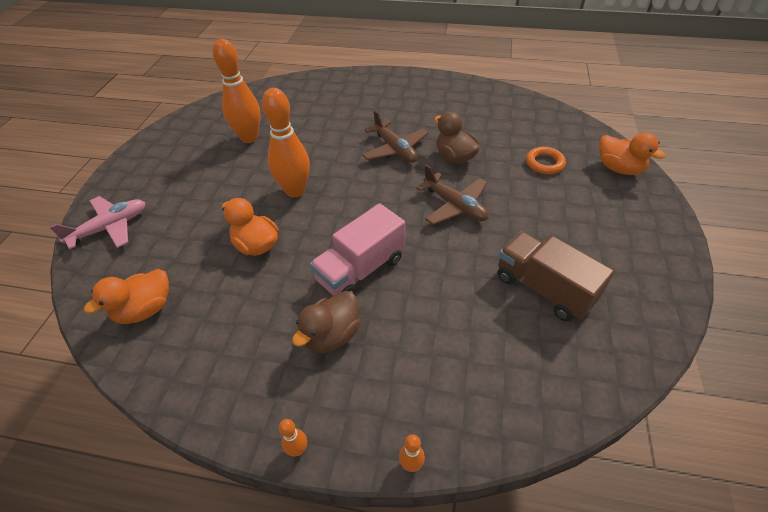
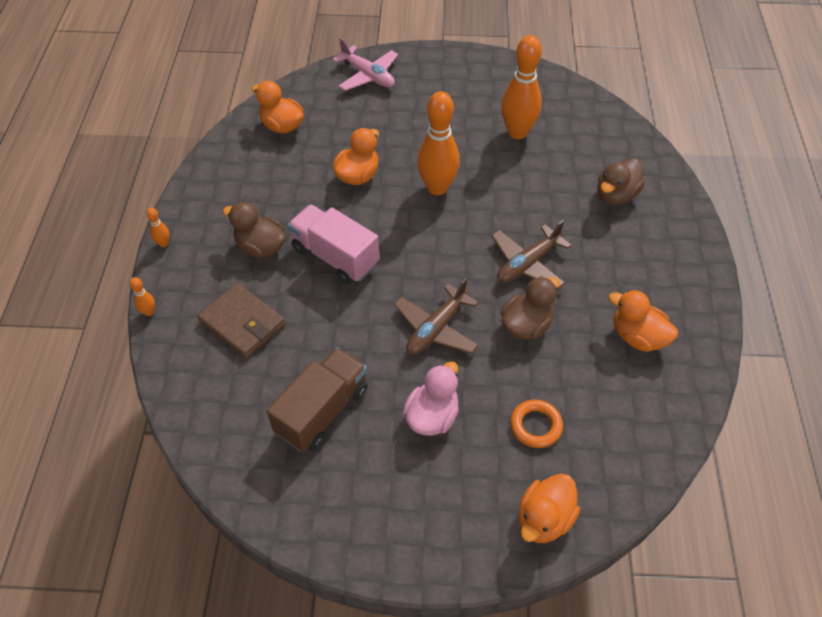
camera: 80 degrees right, 5 degrees up
(338, 100) = (615, 195): none -> brown duck
(437, 355) = (242, 323): none -> brown wallet
(468, 110) = (637, 337): none -> orange duck
(542, 216) = (432, 416): none -> pink duck

